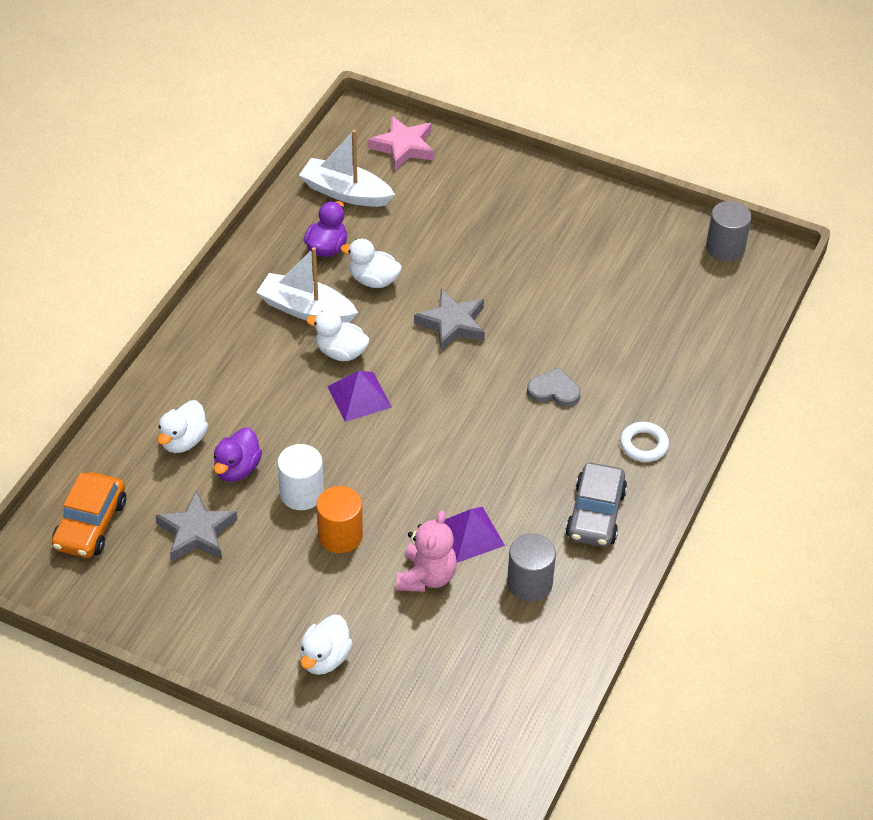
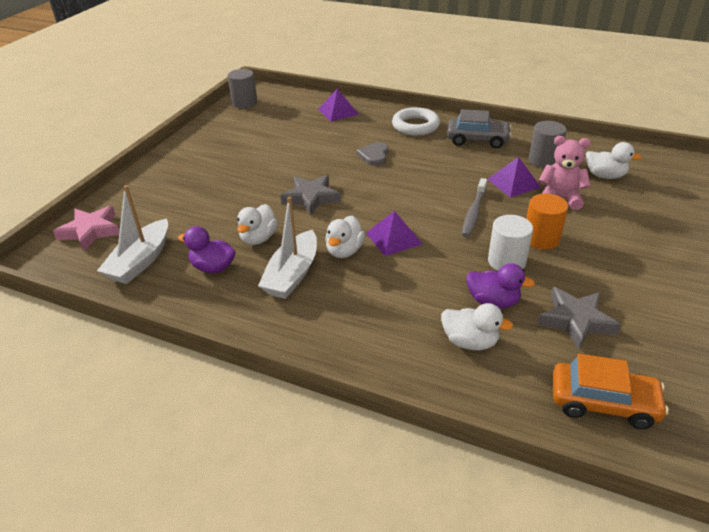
camera: 90 degrees left, 10 degrees down
(325, 658) = (659, 238): white duck -> white duck (605, 176)
(403, 479) = (474, 212): none -> grey toothbrush
(644, 445) = (415, 126): white ring -> white ring, size x1.54
(694, 355) = (338, 111): none -> purple pyramid

